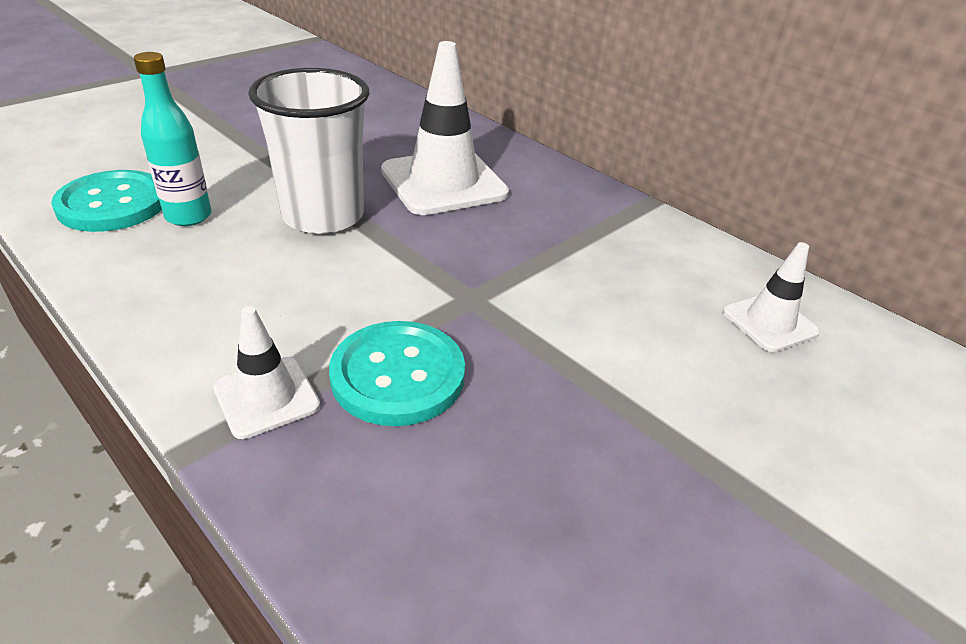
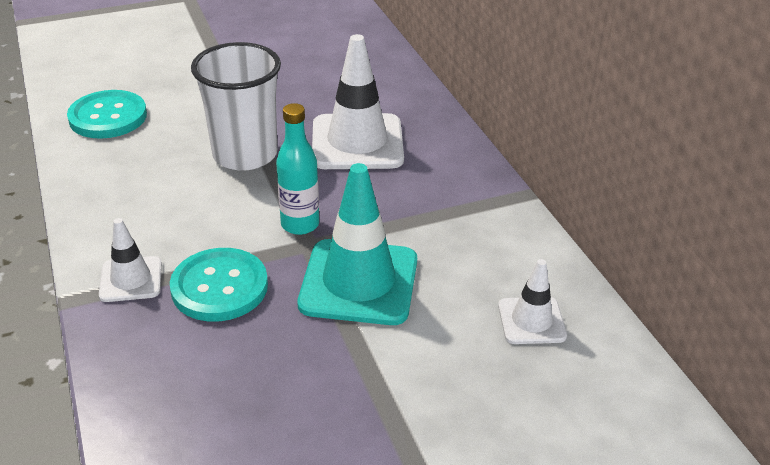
camera: 25 degrees right, 0 degrees up
(188, 216) = (152, 137): turquoise bottle -> turquoise bottle (300, 224)
(562, 327) = (359, 282): none -> turquoise traffic cone

